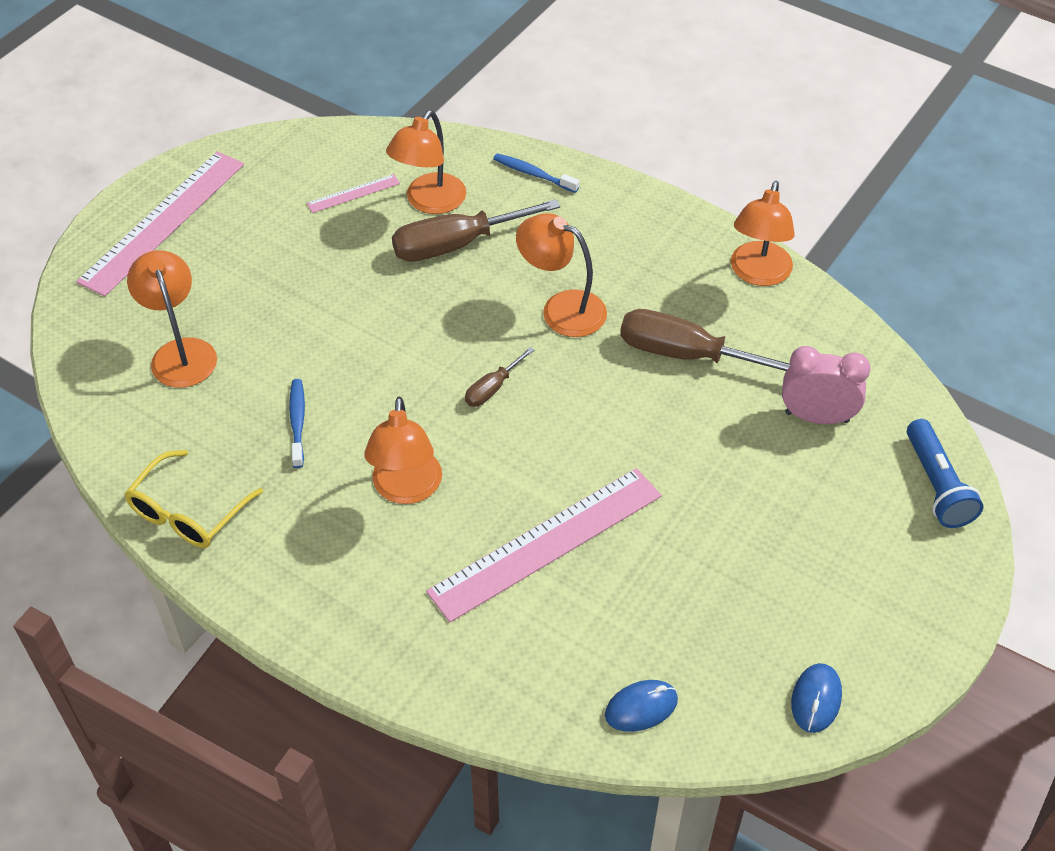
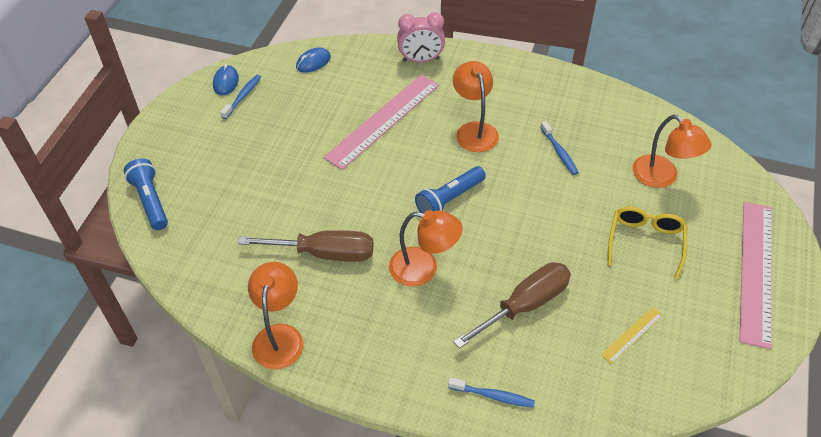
camera: 165 degrees right, 0 degrees up
(188, 513) = (587, 94): yellow glasses -> yellow glasses (645, 242)
(353, 193) = (632, 335): pink ruler -> yellow ruler
(429, 202) = (566, 341): orange lamp -> none
(492, 388) = (449, 199): brown screwdriver -> blue flashlight
(784, 655) = (243, 96): none -> blue toothbrush
(816, 417) = (229, 228): pink clock -> pink clock (421, 60)

